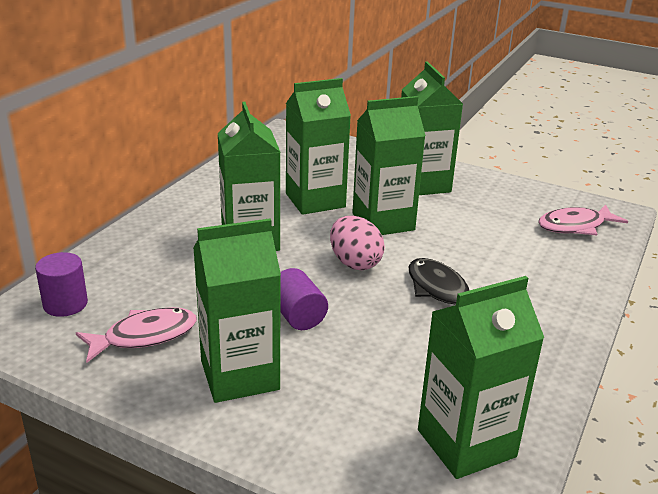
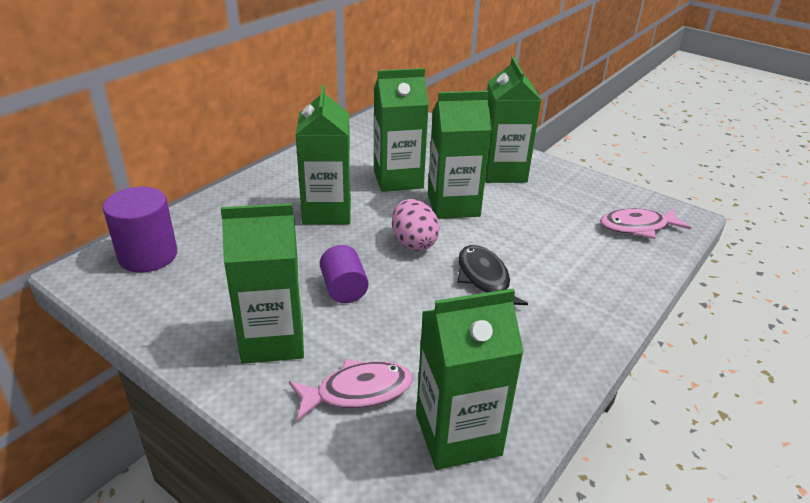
camera: 10 degrees right, 5 degrees up
(65, 304) = (148, 255): purple cylinder -> purple cylinder, size x1.51
(144, 336) = (203, 293): pink fish -> pink fish (357, 391)

